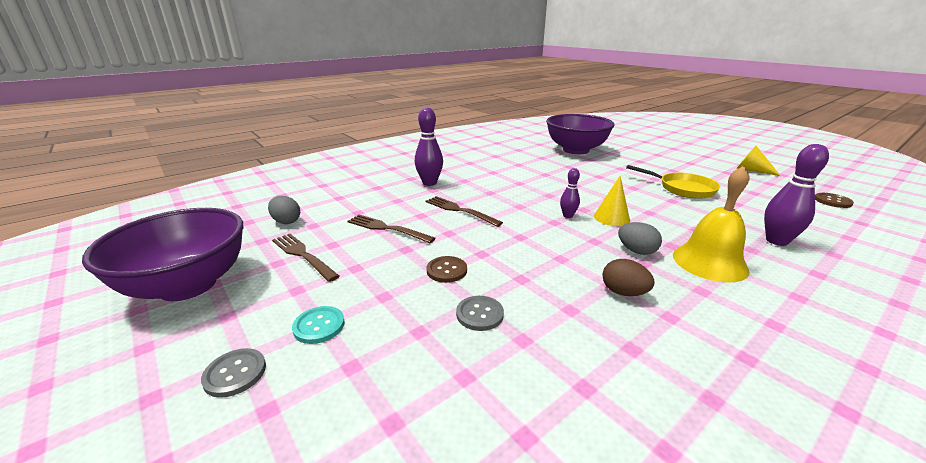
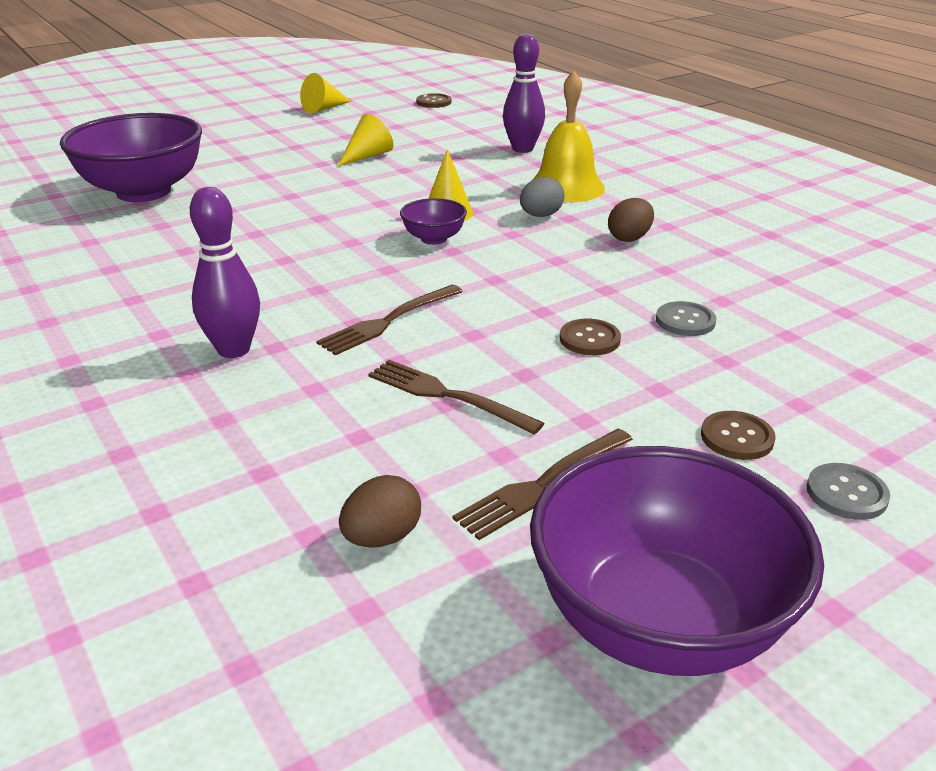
camera: 85 degrees left, 5 degrees up
(286, 221) = (382, 537): grey egg -> brown egg
(319, 326) = (737, 437): turquoise button -> brown button
(386, 228) = (446, 395): brown fork -> brown fork turned 90 degrees clockwise
(568, 216) = (434, 239): purple bowling pin -> purple bowl
(682, 189) = (367, 156): yellow pan -> yellow cone

